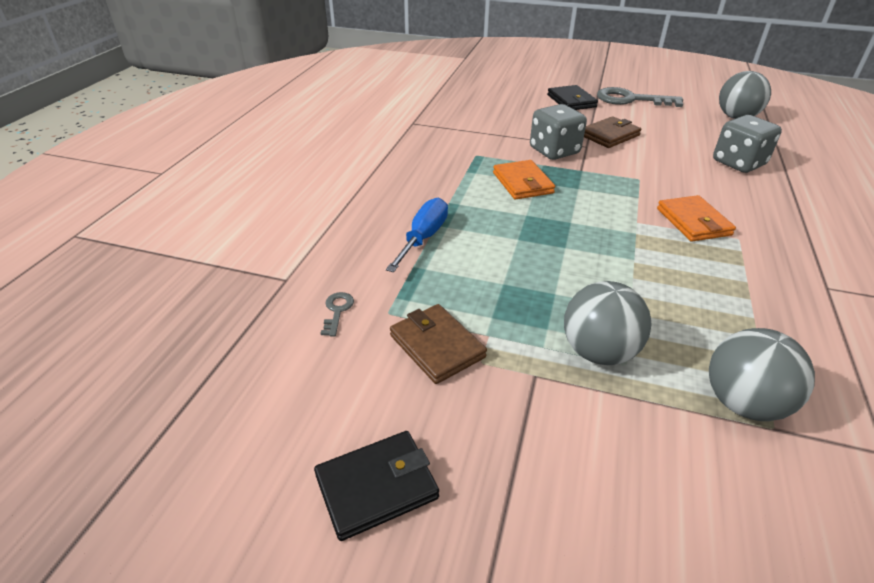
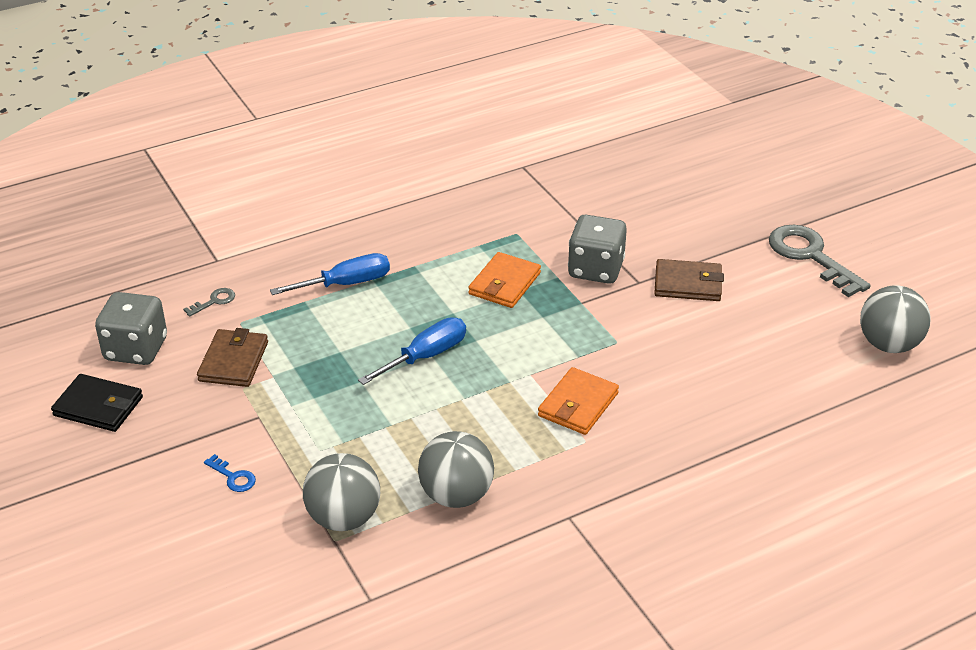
camera: 45 degrees right, 0 degrees up
(562, 250) = (426, 356): none -> blue screwdriver
(571, 101) = (735, 222): black wallet -> none
(598, 352) = (317, 432): grey ball -> grey ball (456, 495)
(613, 445) = (233, 477): none -> blue key
(738, 163) = (756, 388): grey dice -> grey dice (136, 349)

